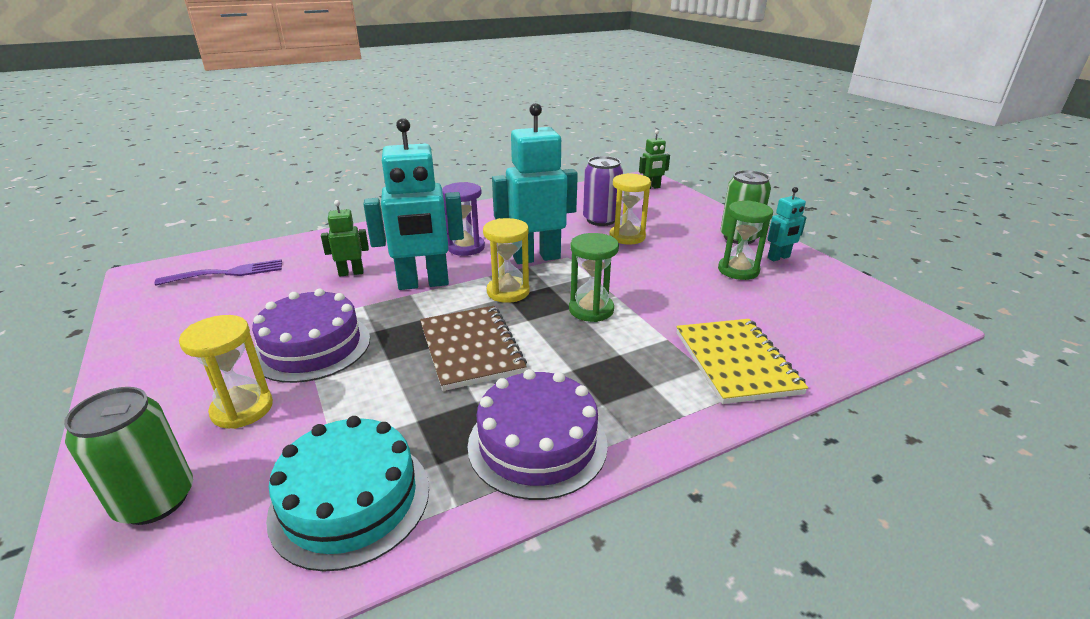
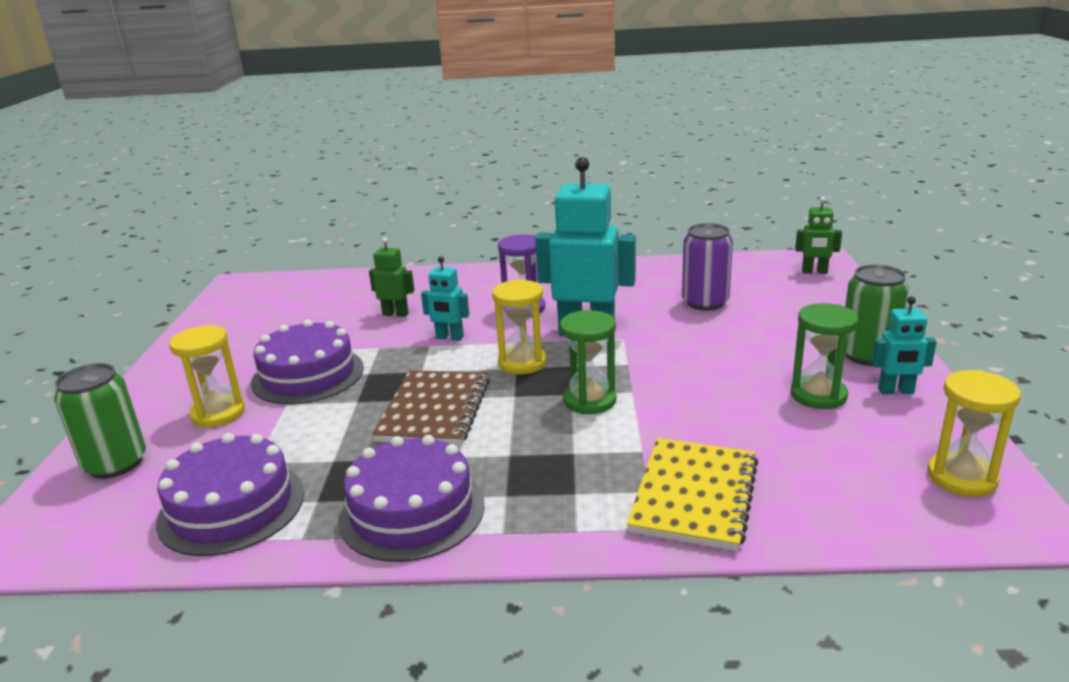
camera: 30 degrees right, 5 degrees down
(227, 273) = (297, 294): purple fork -> none
(350, 500) = (232, 507): turquoise cake -> purple cake
(423, 284) = (449, 337): turquoise robot -> turquoise robot, size x0.49
(627, 237) = (716, 328): yellow hourglass -> yellow hourglass (961, 477)

